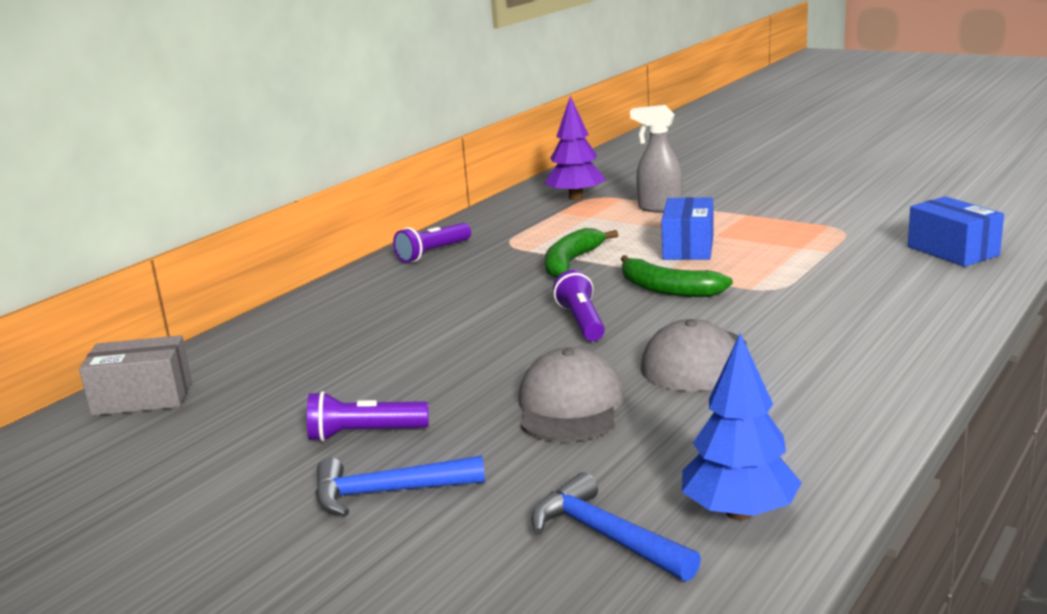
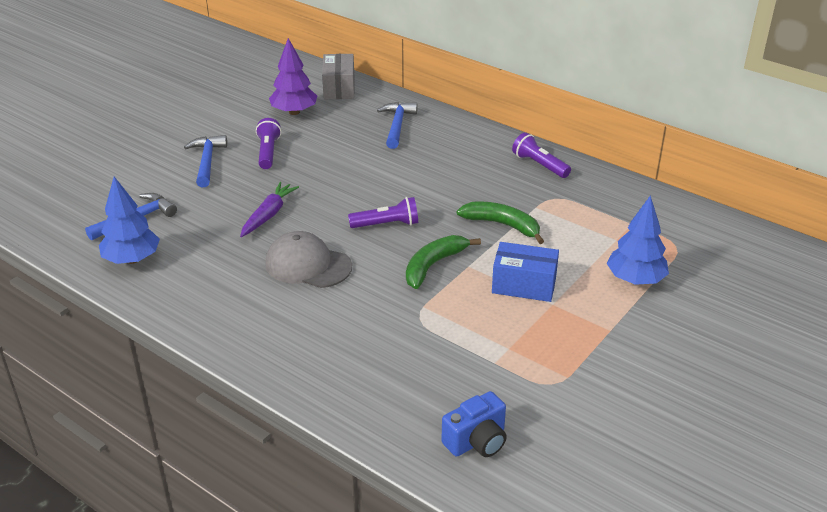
camera: 90 degrees right, 15 degrees up
(302, 339) = (397, 125): none -> blue hammer
(570, 406) = (268, 215): grey cap -> purple carrot
(576, 198) = (674, 235): purple tree -> purple tree (294, 112)
(659, 208) = (635, 280): grey spray bottle -> blue tree
(952, 251) = (477, 441): blue box -> blue camera

